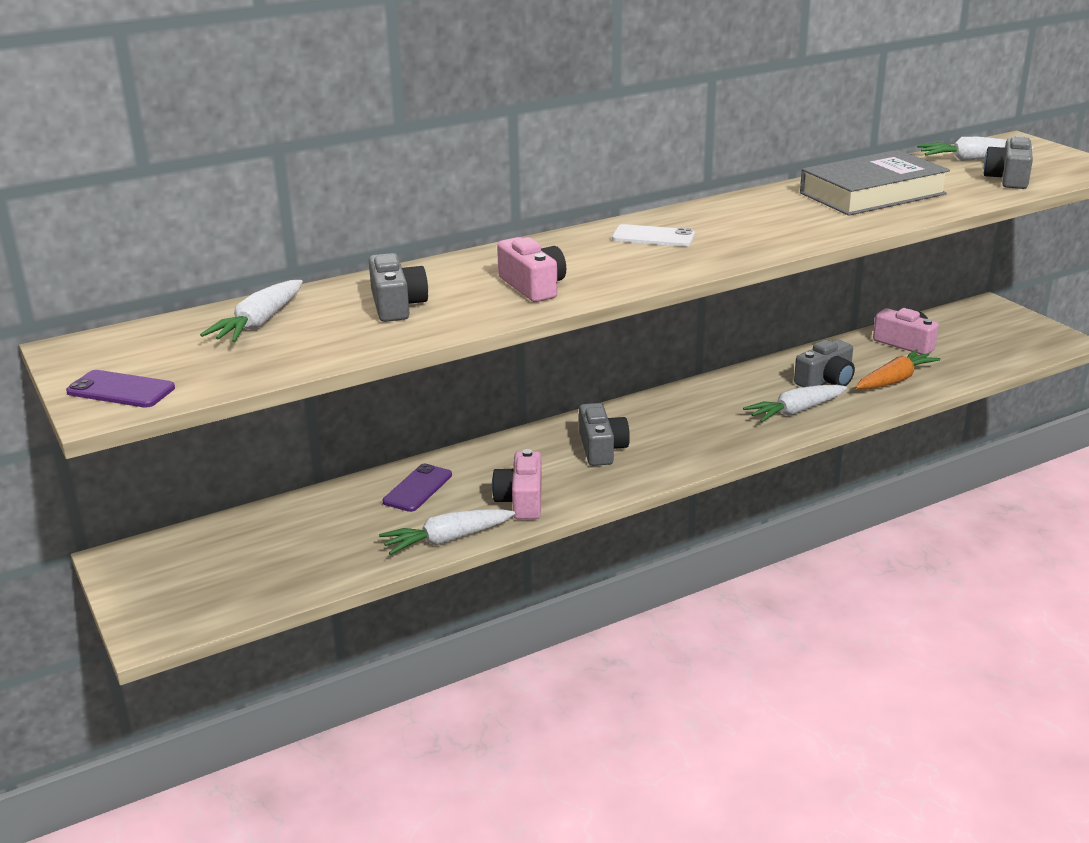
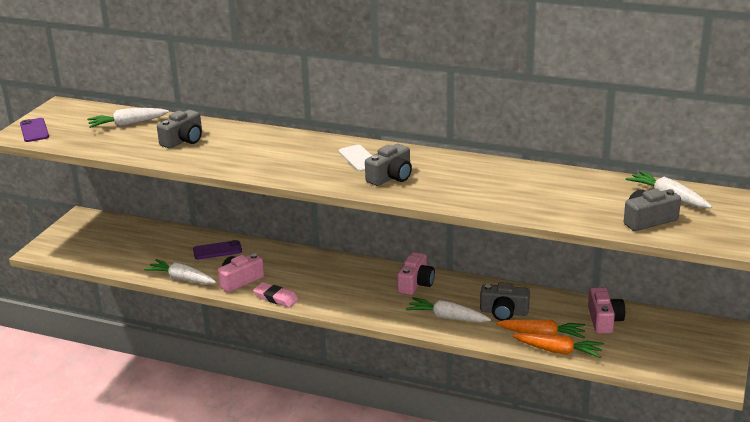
camera: 50 degrees right, 0 degrees up
(533, 286) = (247, 158): pink camera -> pink camera (416, 283)
(601, 448) = (320, 278): grey camera -> grey camera (391, 177)
(601, 492) = (275, 298): none -> pink eraser
(872, 194) = (536, 189): grey book -> none
(934, 384) = (558, 351): none -> orange carrot

